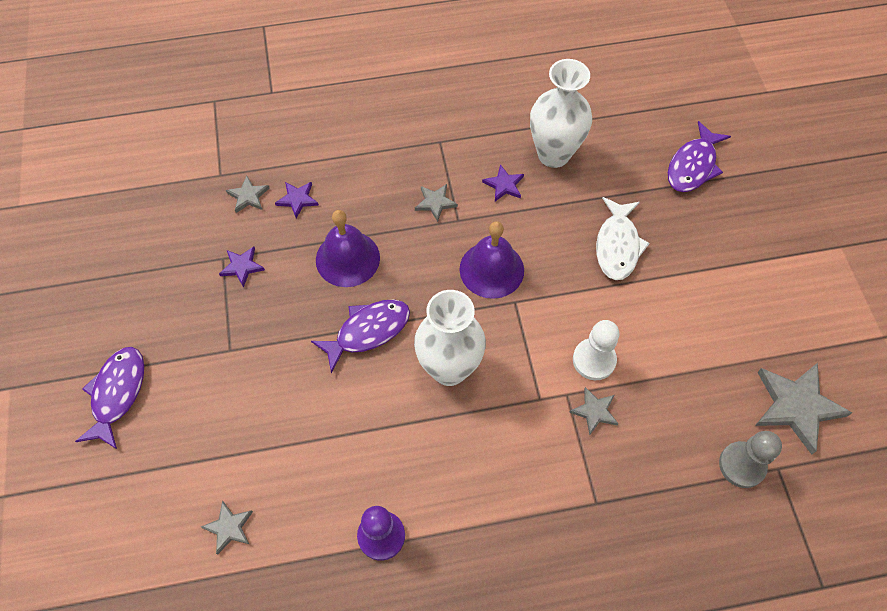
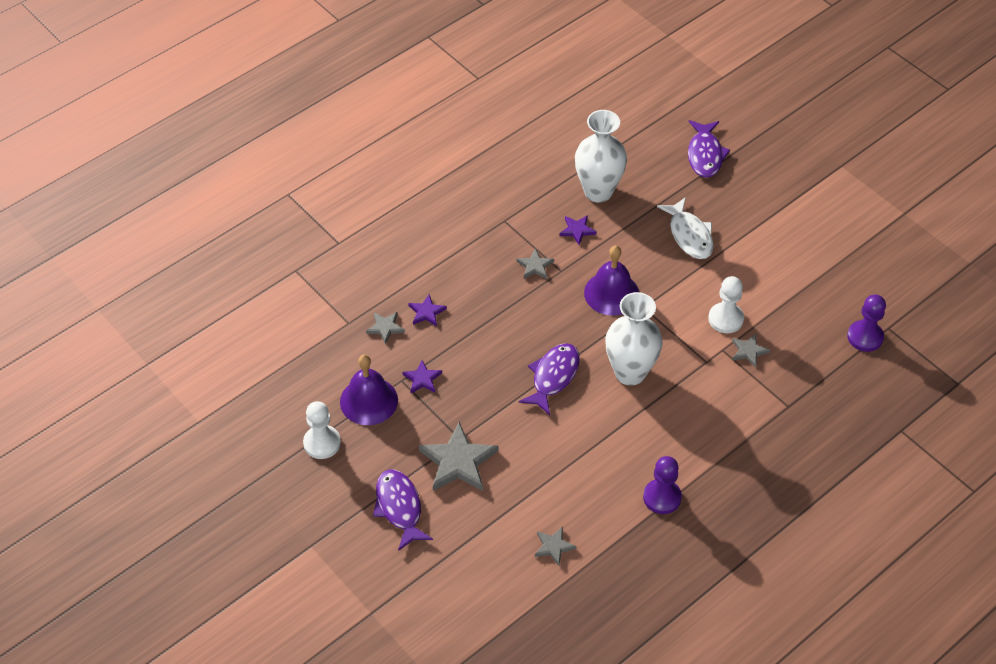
camera: 30 degrees left, 10 degrees down
(102, 285) = (322, 443): none -> white pawn
(347, 258) = (499, 335): purple bell -> purple bell (369, 401)
(742, 465) = (865, 337): grey pawn -> purple pawn
(796, 406) = (876, 284): grey star -> grey star (458, 462)

